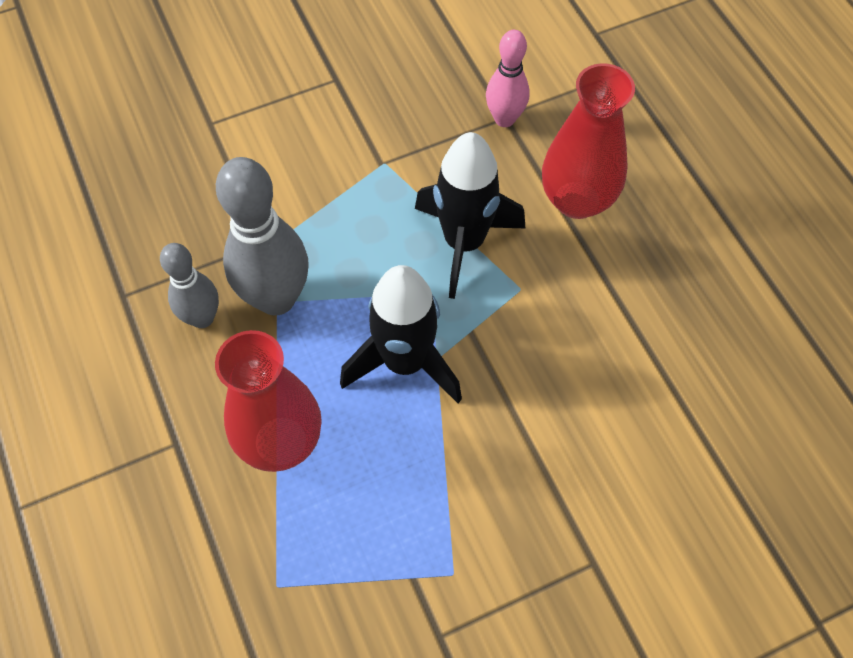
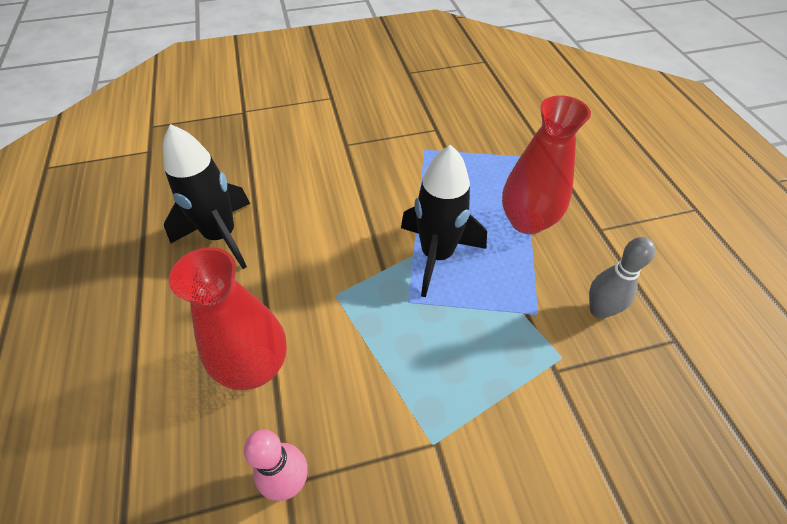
camera: 170 degrees left, 10 degrees down
(276, 298) = (538, 317): grey bowling pin -> none
(464, 243) = (371, 341): black rocket -> black rocket (221, 236)

